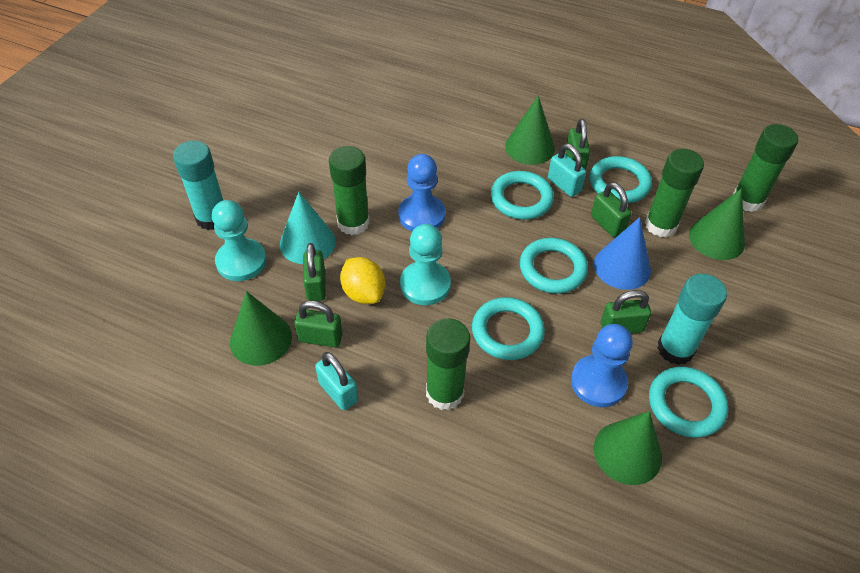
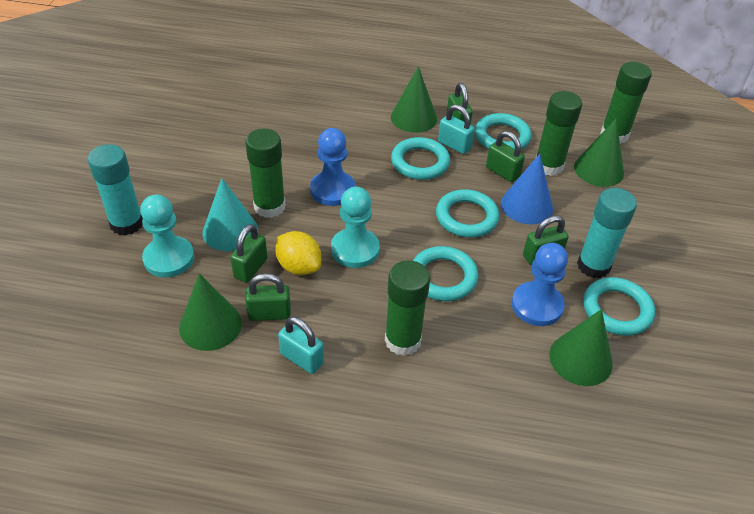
camera: 15 degrees left, 5 degrees down
(316, 286) = (250, 268): green padlock -> green padlock turned 45 degrees clockwise

